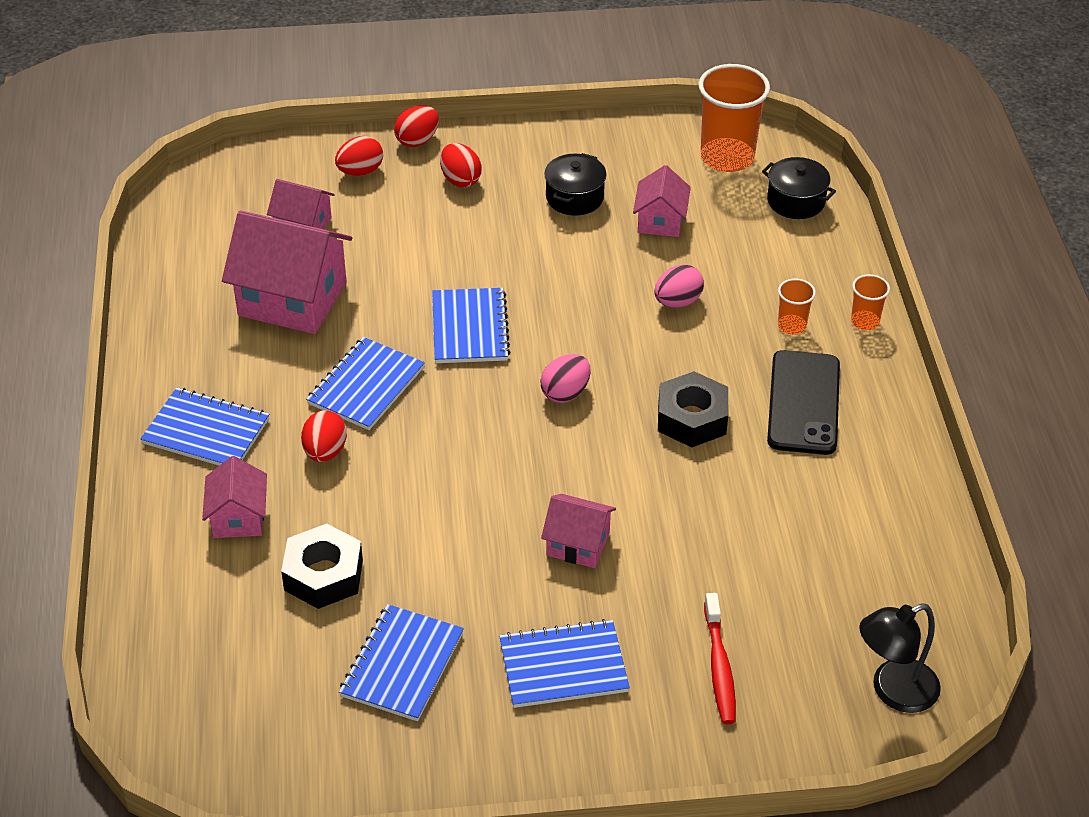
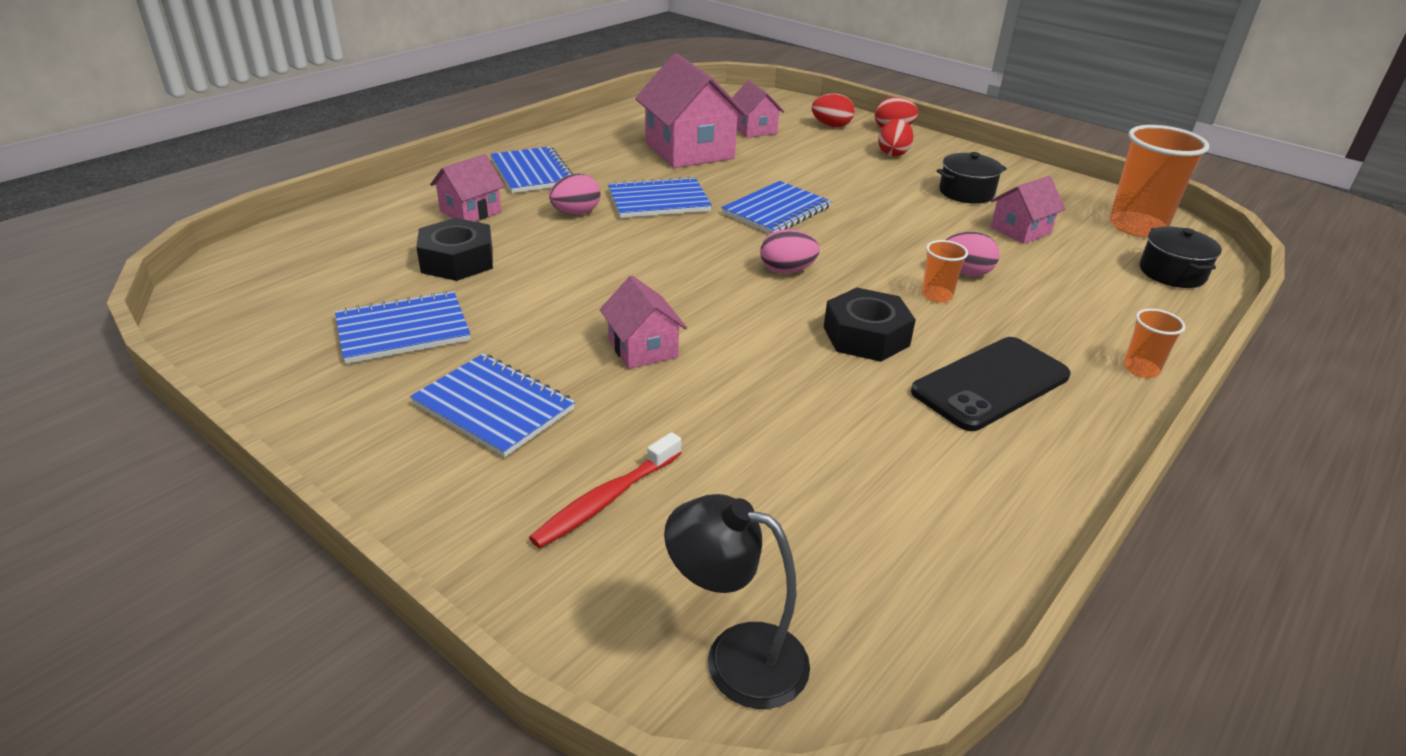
camera: 45 degrees right, 10 degrees down
(325, 452) = (576, 213): red egg -> pink egg
(792, 326) = (1055, 334): orange cup -> orange cup (936, 295)

